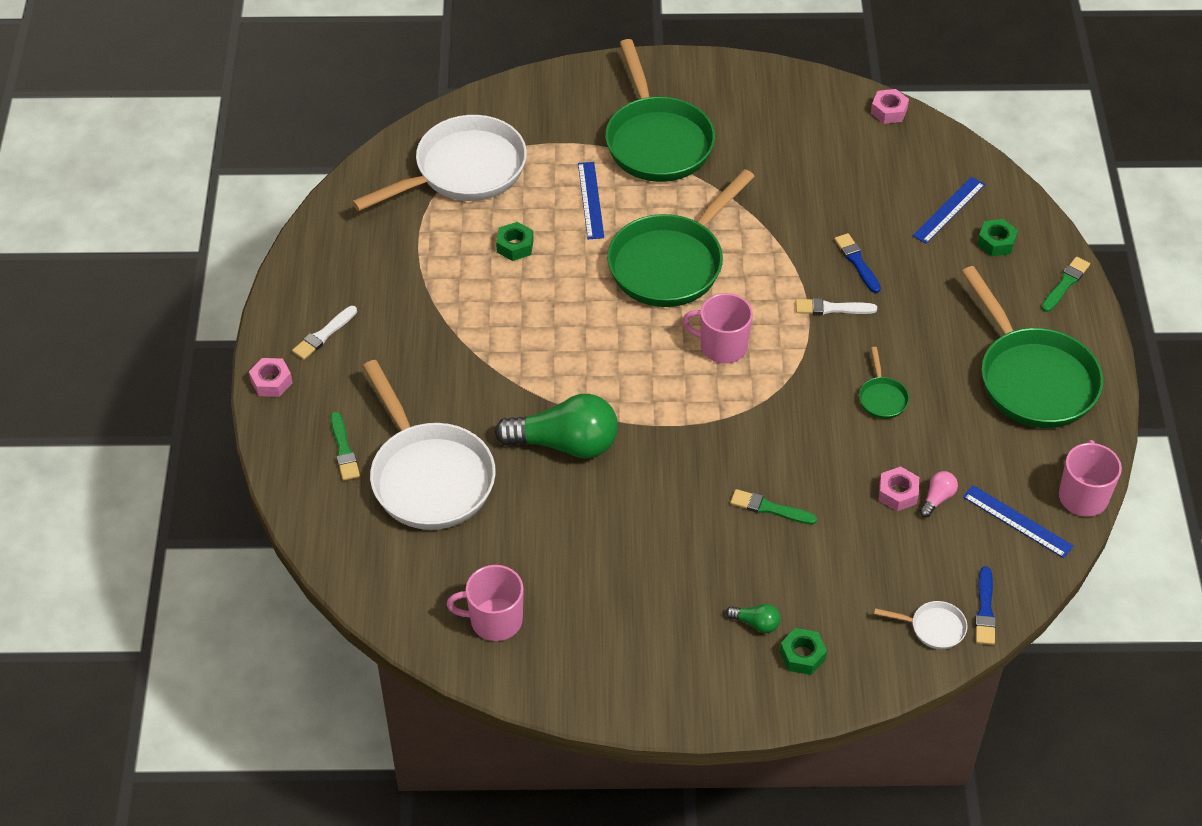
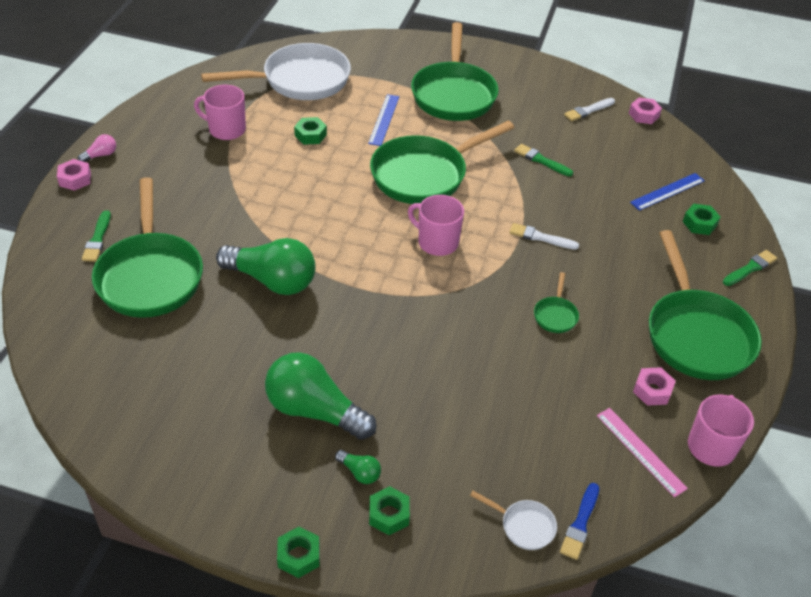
camera: 15 degrees right, 5 degrees down
(324, 335) = (134, 158): white brush -> white brush (588, 110)
(429, 476) = (150, 275): white pan -> green pan
(494, 620) = (135, 402): pink mug -> pink mug (226, 129)
(681, 574) = (314, 411): none -> green light bulb
(735, 719) = (299, 556): none -> green nut
(770, 508) = (418, 377): green brush -> green brush (541, 160)
(857, 262) = (576, 209): blue brush -> none
(897, 493) = (538, 396): pink nut -> pink nut (652, 390)
(937, 498) = (572, 410): pink light bulb -> pink light bulb (101, 155)
(1017, 521) = (640, 451): blue ruler -> pink ruler

